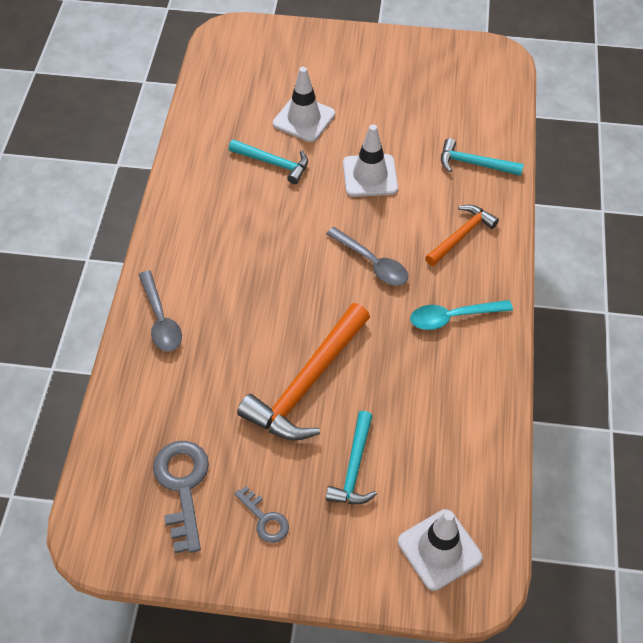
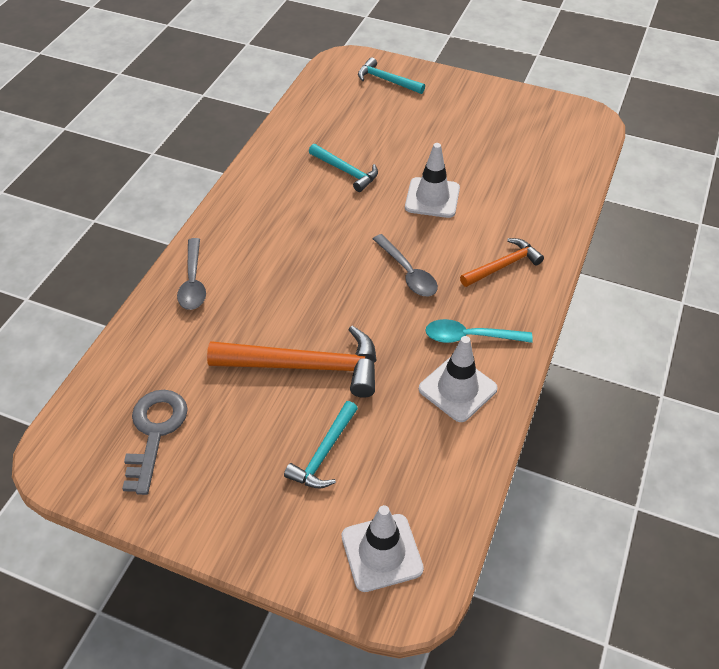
camera: 15 degrees right, 5 degrees down
(265, 519) = (220, 481): grey key -> none
(304, 119) = (387, 140): white traffic cone -> white traffic cone (457, 389)
(307, 384) = (306, 366): orange hammer -> orange hammer turned 135 degrees counterclockwise
(474, 164) = (537, 205): turquoise hammer -> turquoise hammer (386, 80)

